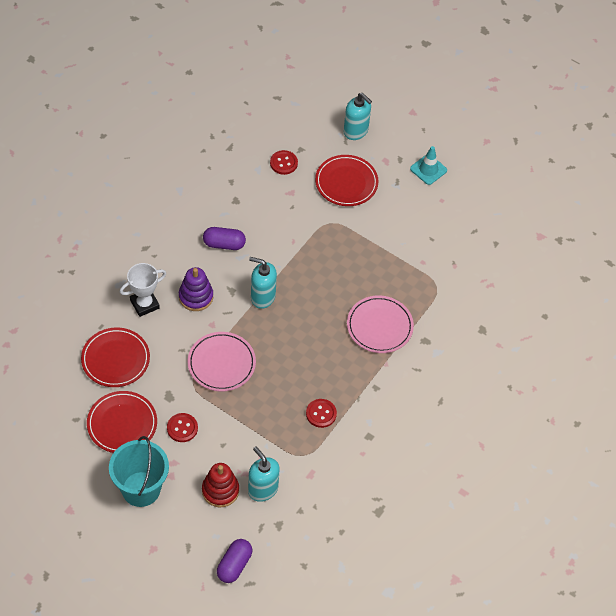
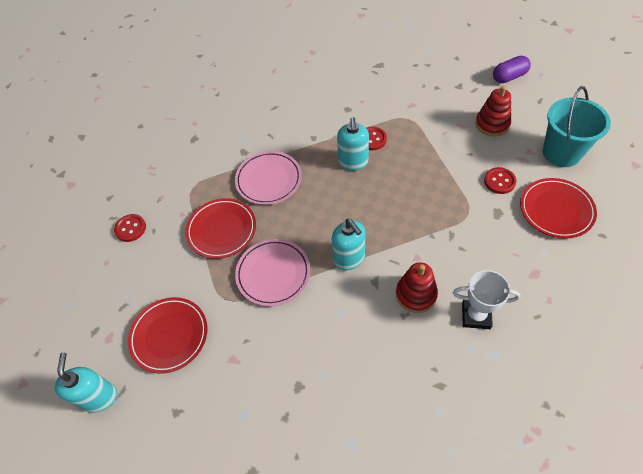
camera: 135 degrees left, 0 degrees up
(115, 359) = (536, 272): red plate -> red plate (221, 230)
(196, 297) = (416, 294): purple stacking toy -> red stacking toy
(221, 363) = (430, 217): pink plate -> pink plate (273, 274)
(224, 244) = (348, 338): purple capsule -> none
(262, 489) = (456, 111): turquoise soap dispenser -> turquoise soap dispenser (353, 162)
(283, 163) = (209, 404): red button -> red button (130, 228)
(428, 169) = (82, 302): turquoise traffic cone -> none

